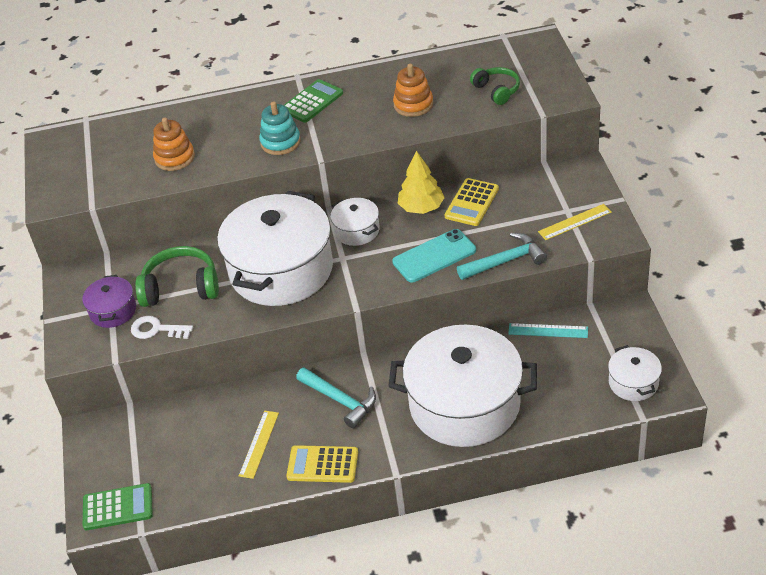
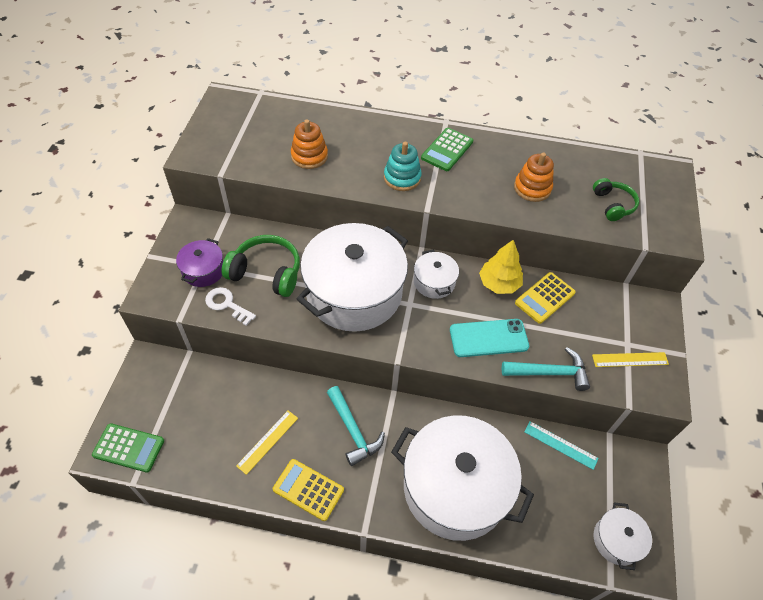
camera: 15 degrees right, 10 degrees up
(312, 102) = (447, 150): green calculator -> green calculator turned 150 degrees clockwise

